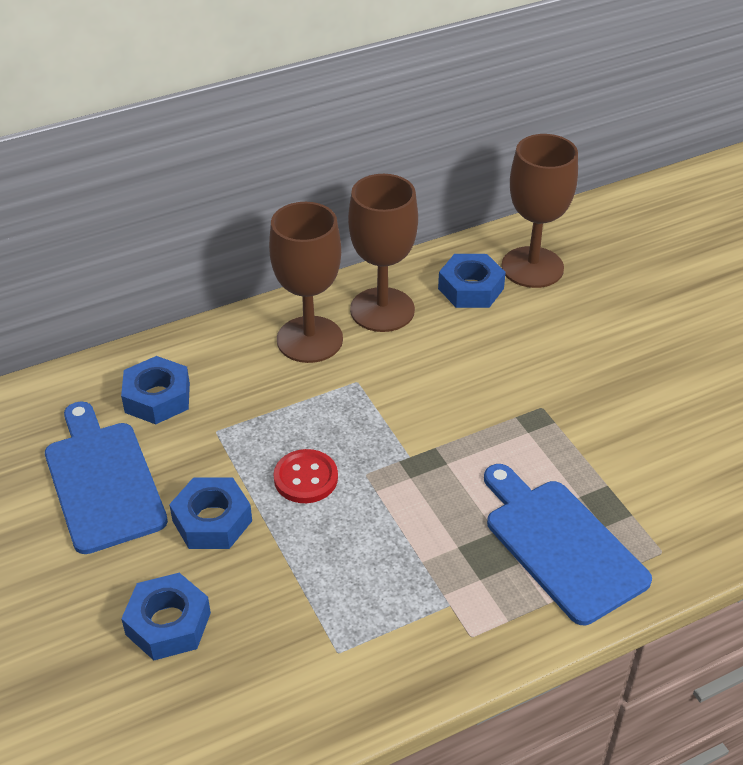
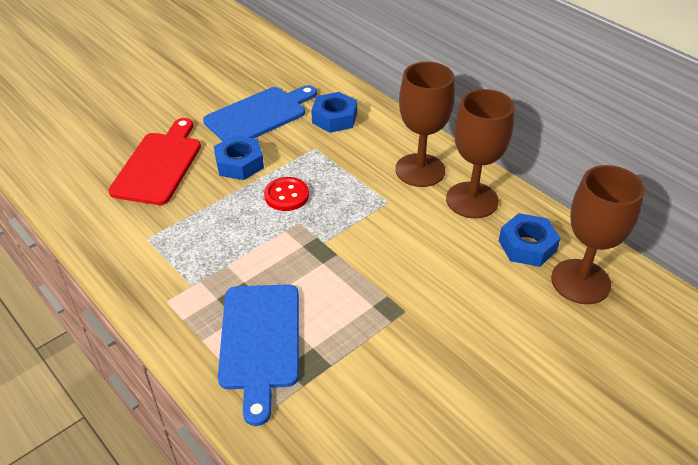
camera: 75 degrees right, 0 degrees up
(168, 624) = (159, 165): blue nut -> red cutting board
(561, 545) = (260, 342): blue cutting board -> blue cutting board turned 135 degrees clockwise

